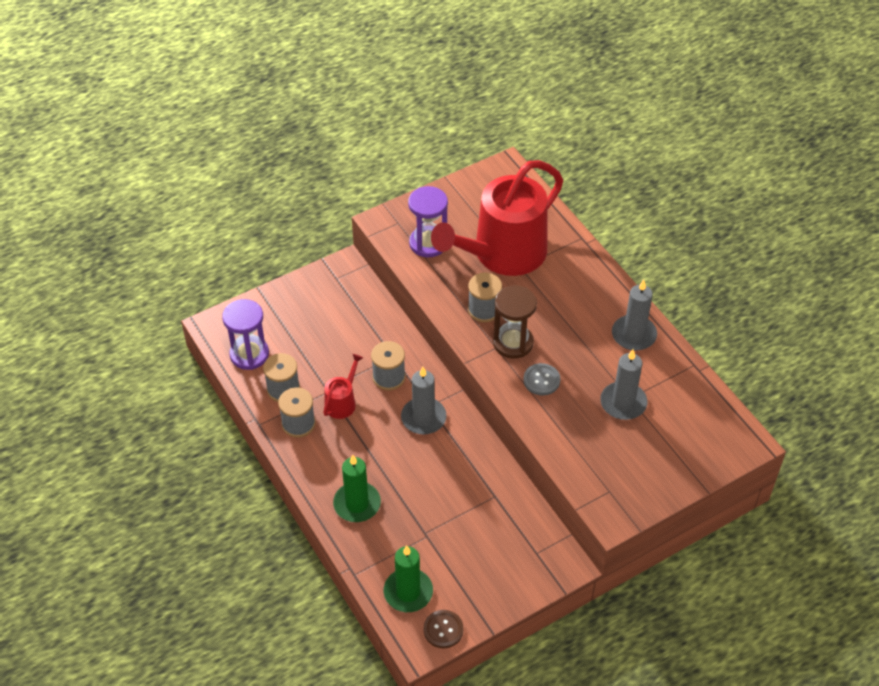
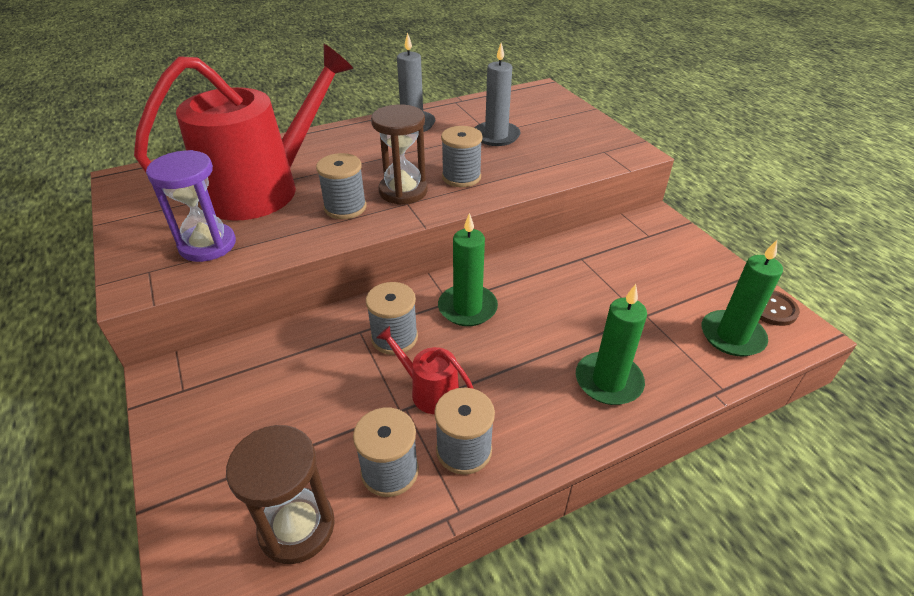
camera: 85 degrees left, 10 degrees down
(249, 354) = (297, 527): purple hourglass -> brown hourglass
(423, 418) = (467, 308): grey candle -> green candle
(503, 254) = (262, 189): red watering can -> red watering can turned 90 degrees counterclockwise
(541, 380) = (461, 177): grey button -> grey spool

